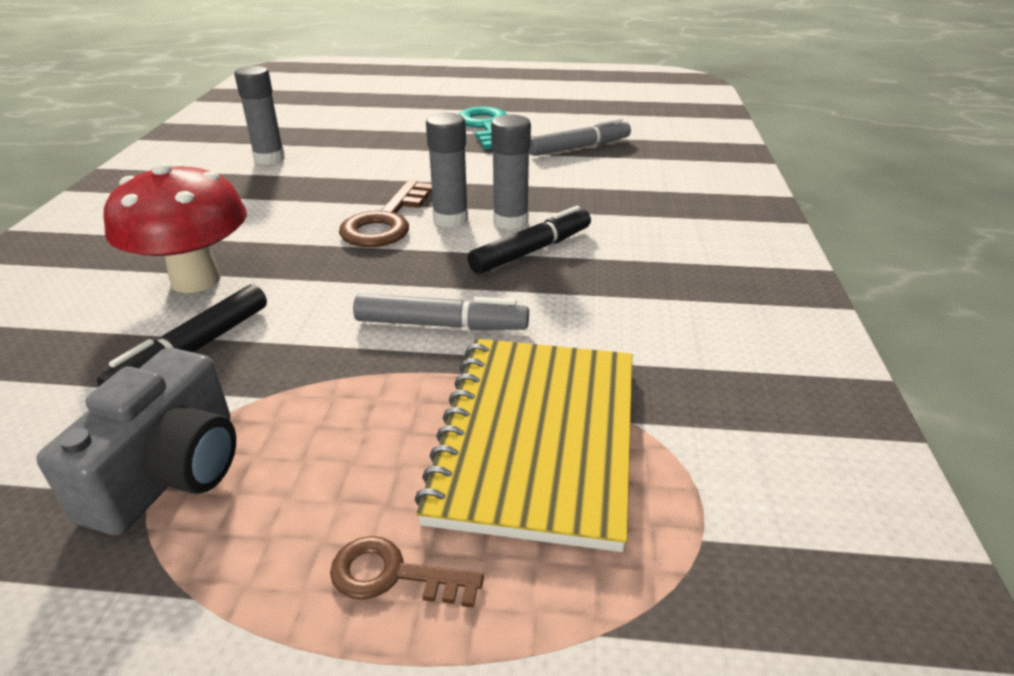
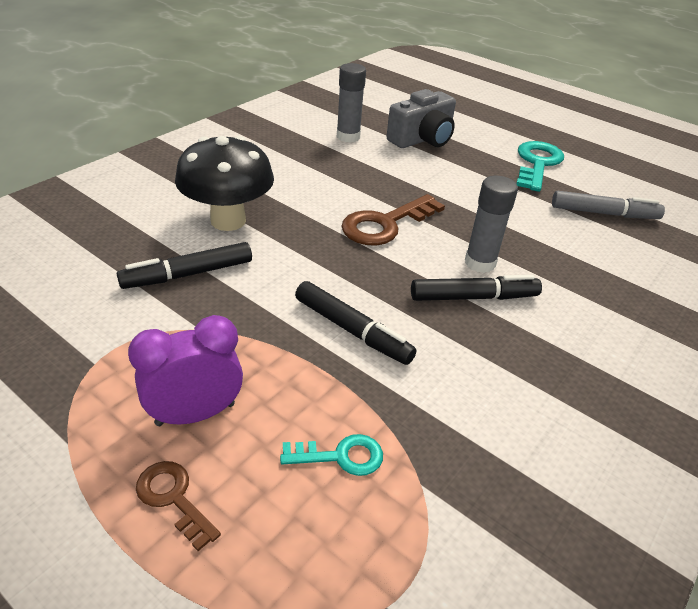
camera: 30 degrees right, 5 degrees up
(170, 472) = (115, 354): grey camera -> grey camera (422, 139)
(196, 280) = (228, 221): red mushroom -> black mushroom
(338, 480) = (195, 414): none -> purple clock
(441, 325) = (352, 330): grey marker -> black marker
(450, 219) = (434, 241): grey glue stick -> none
(537, 438) = (340, 456): yellow notebook -> turquoise key

